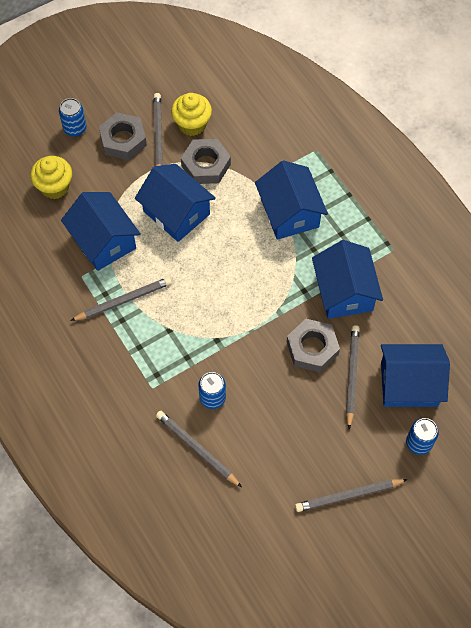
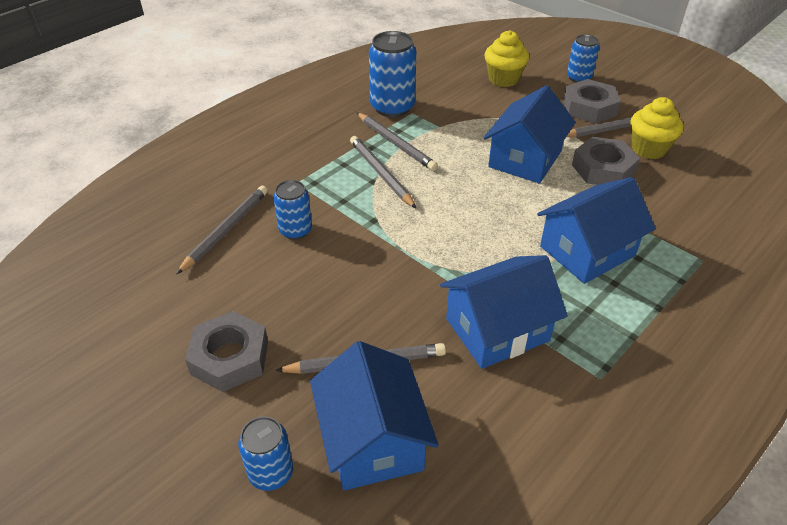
camera: 75 degrees right, 20 degrees down
(67, 289) = (392, 107): none -> blue can
(103, 241) = (460, 118): blue house -> none
(312, 348) = (394, 310): grey nut -> grey nut (229, 357)
(348, 495) = (173, 392): grey pencil -> grey pencil (381, 173)

